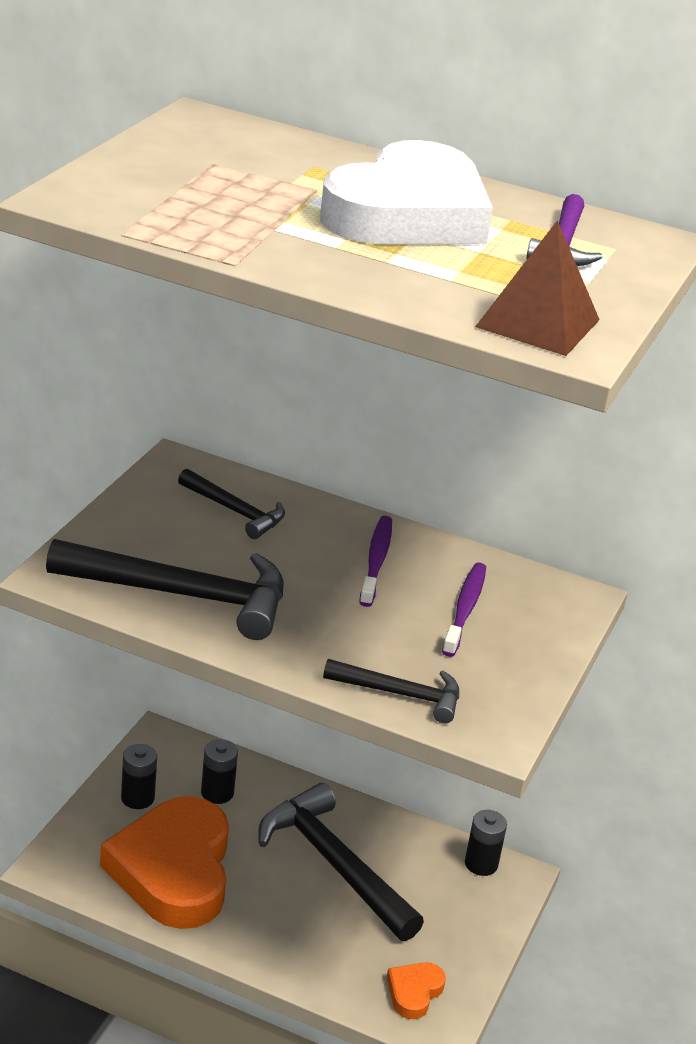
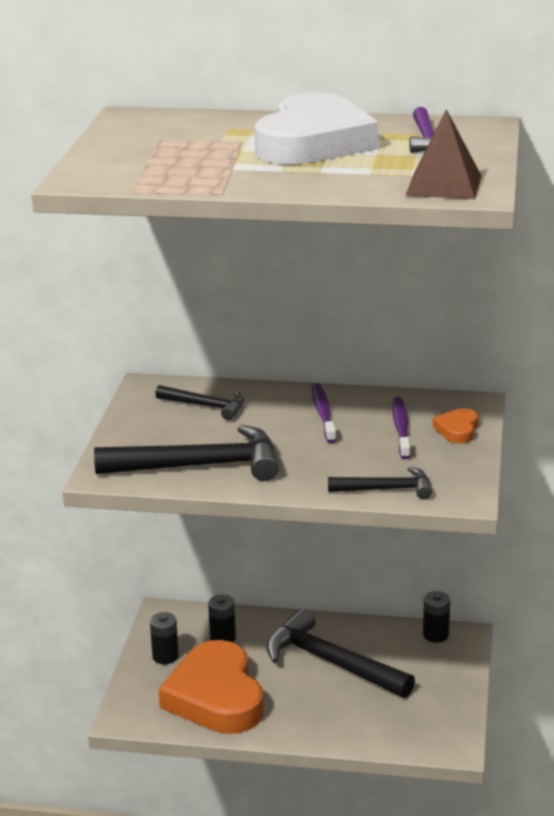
camera: 10 degrees left, 5 degrees down
(414, 992) = (427, 728): orange heart -> orange heart (457, 430)

